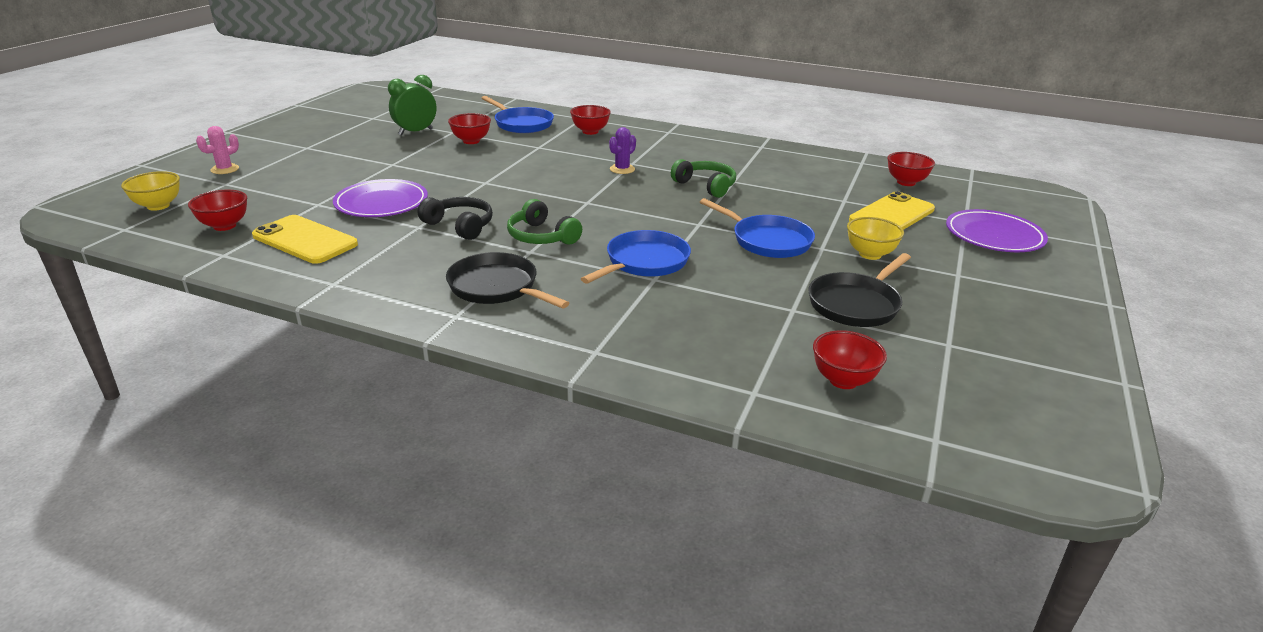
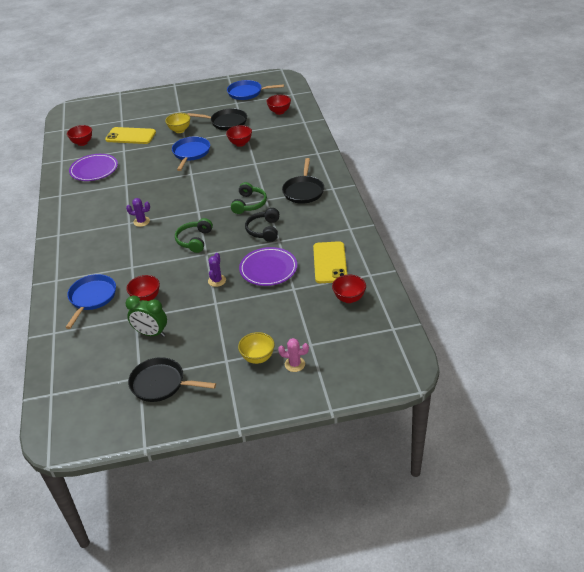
camera: 120 degrees left, 10 degrees up
(158, 206) = (361, 342): yellow bowl -> yellow bowl (258, 358)
(345, 122) = (161, 384): none -> black pan
(425, 174) = (217, 280): none -> purple cactus
(590, 131) = (84, 262): red bowl -> red bowl (240, 143)
(644, 262) = (243, 171): blue pan -> blue pan (247, 93)
(706, 186) = (141, 189): green headphones -> green headphones (194, 240)
(994, 236) = (132, 112): purple plate -> purple plate (94, 170)

